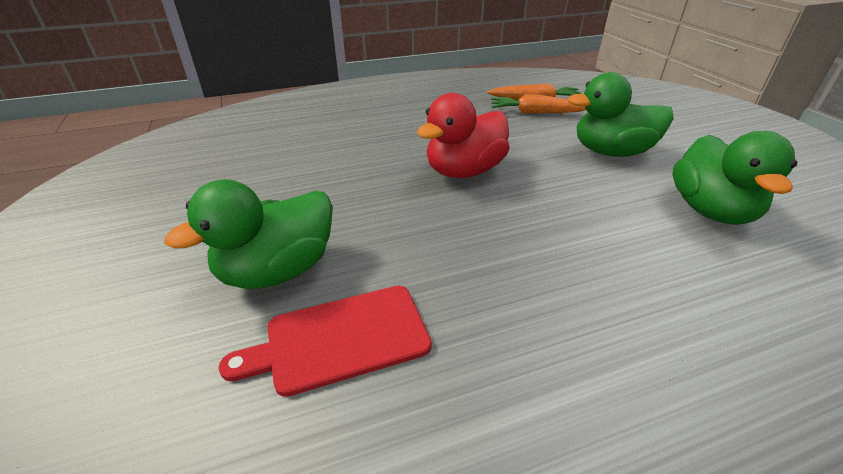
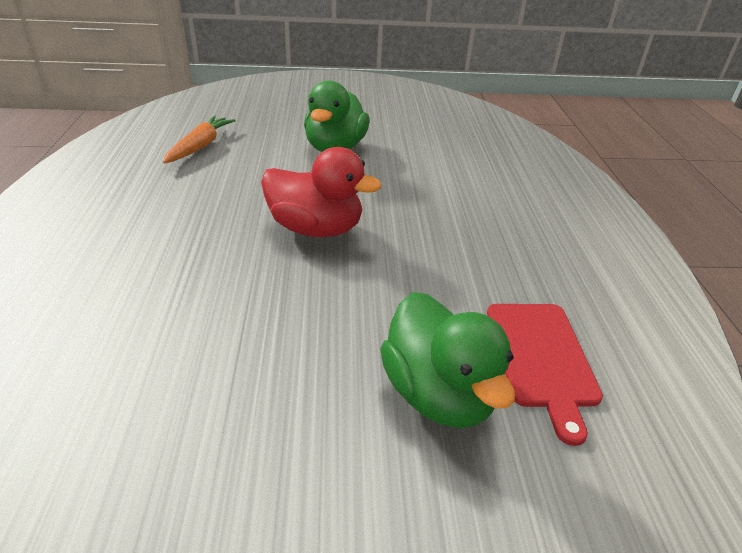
camera: 75 degrees left, 0 degrees up
(464, 171) = (316, 229): red duck -> red duck turned 45 degrees counterclockwise
(536, 113) = (229, 155): orange carrot -> none
(710, 210) = (436, 146): green duck -> none

